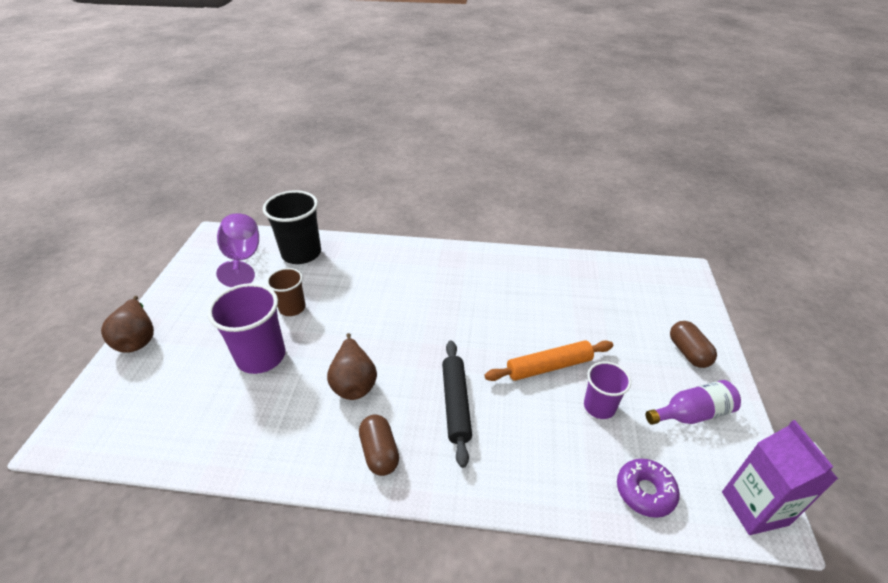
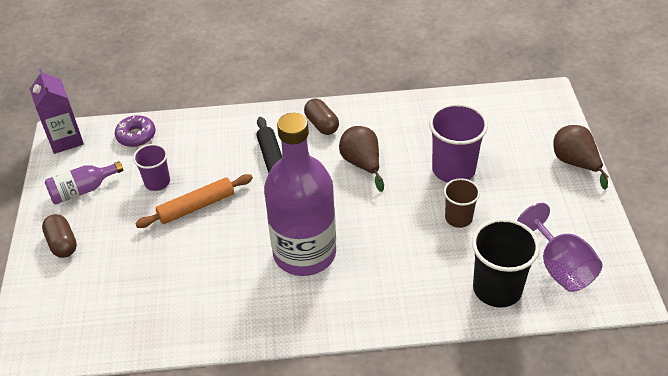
camera: 170 degrees right, 5 degrees up
(444, 303) = (304, 253): none -> purple bottle

